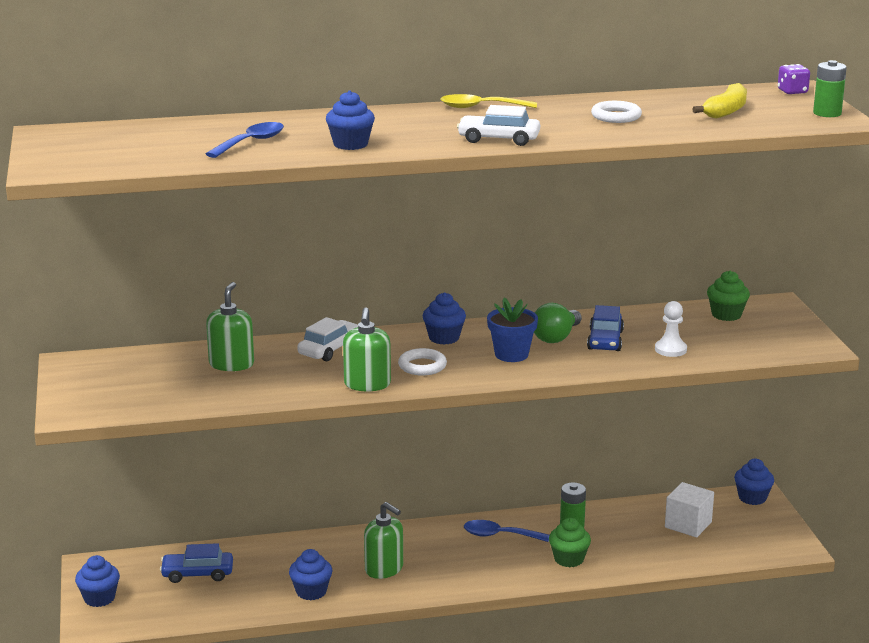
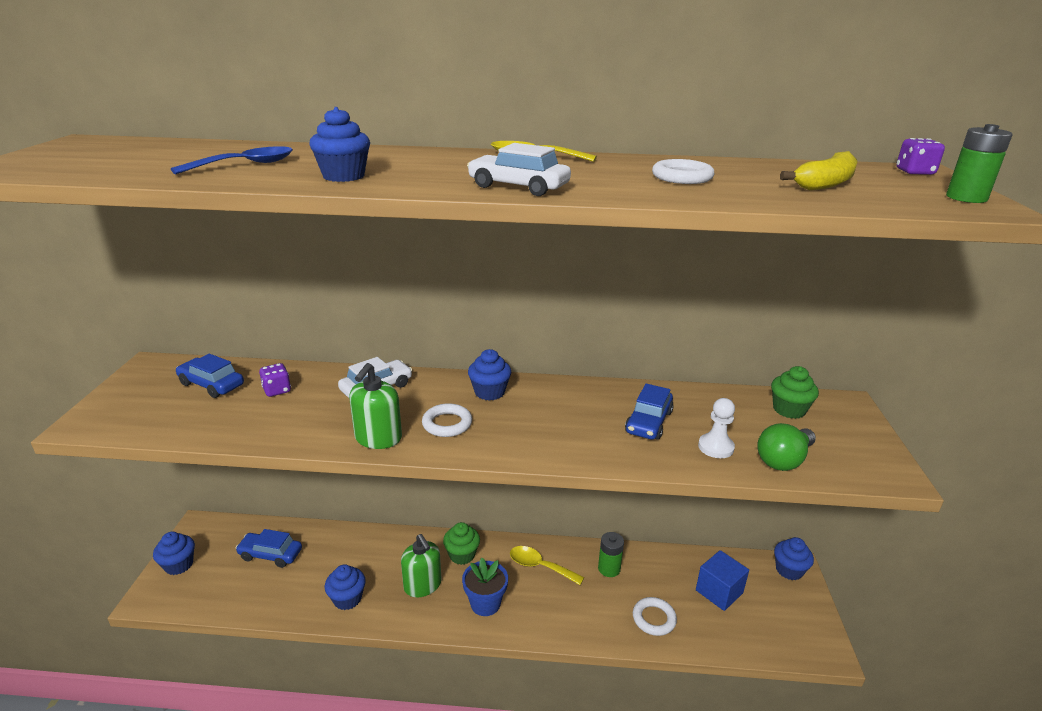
camera: 15 degrees right, 5 degrees up
(158, 369) = (212, 384): none -> blue car
(231, 364) = (277, 390): green soap dispenser -> purple dice
(499, 535) = (540, 566): blue spoon -> yellow spoon
(511, 354) = (543, 424): blue flower pot -> blue flower pot (485, 603)
(556, 337) = (599, 410): green light bulb -> green light bulb (783, 460)
(569, 559) = (592, 612): green cupcake -> green cupcake (462, 555)
(631, 554) = (654, 619): none -> white ring
(688, 524) = (719, 591): white cube -> blue cube

